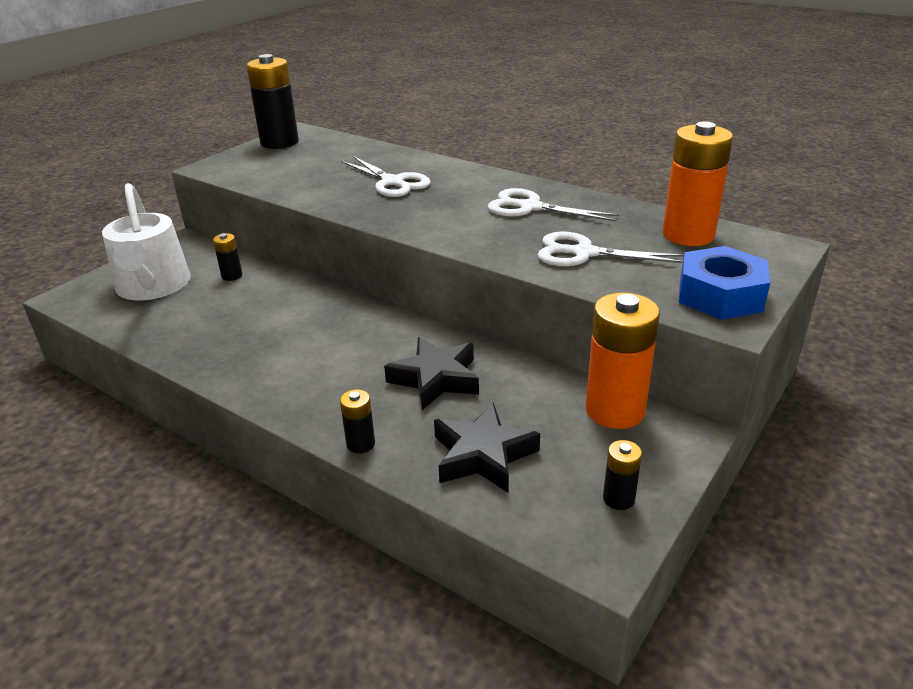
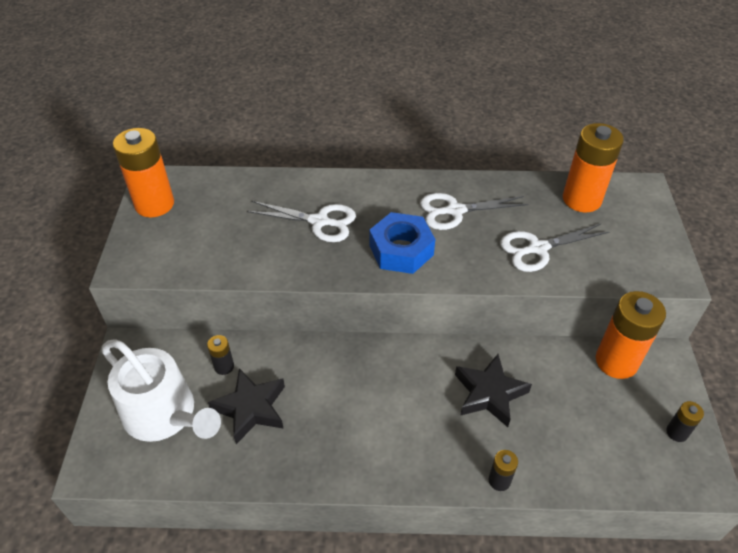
camera: 35 degrees left, 15 degrees up
(279, 142) = (154, 204): black battery -> orange battery
(483, 455) = (579, 444): black star -> black star (251, 408)
(720, 295) = (650, 255): blue nut -> blue nut (401, 250)

